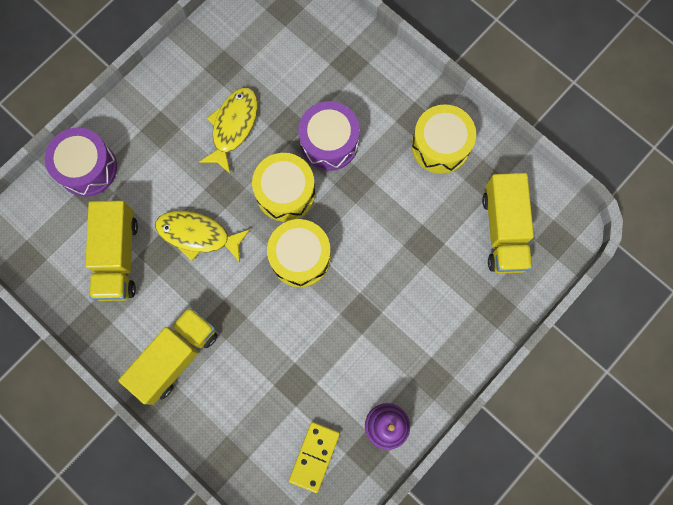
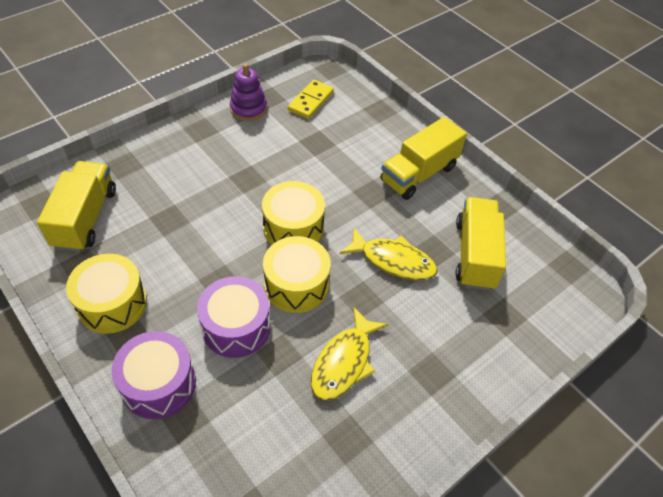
camera: 175 degrees left, 25 degrees down
(87, 168) = (514, 343): purple drum -> purple drum (159, 384)

